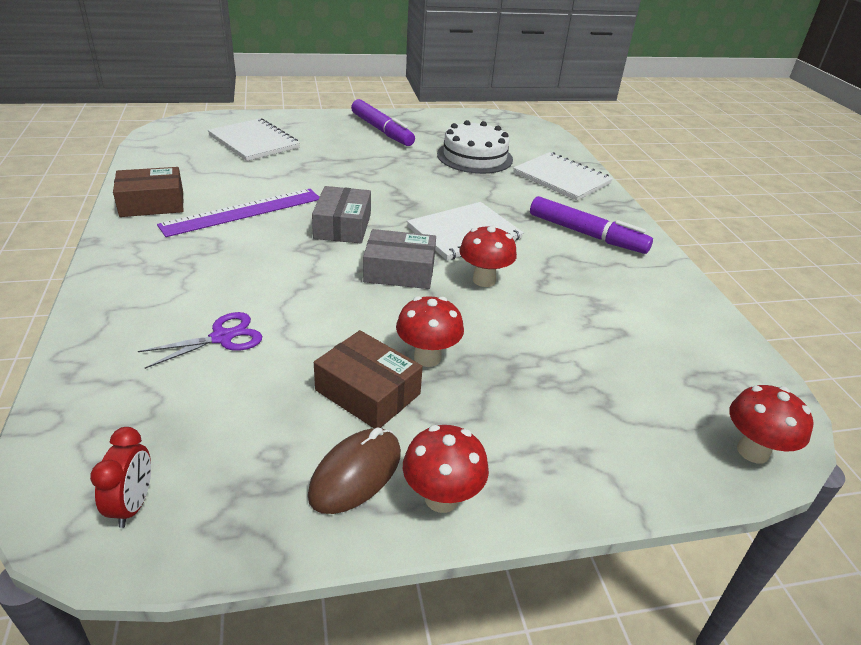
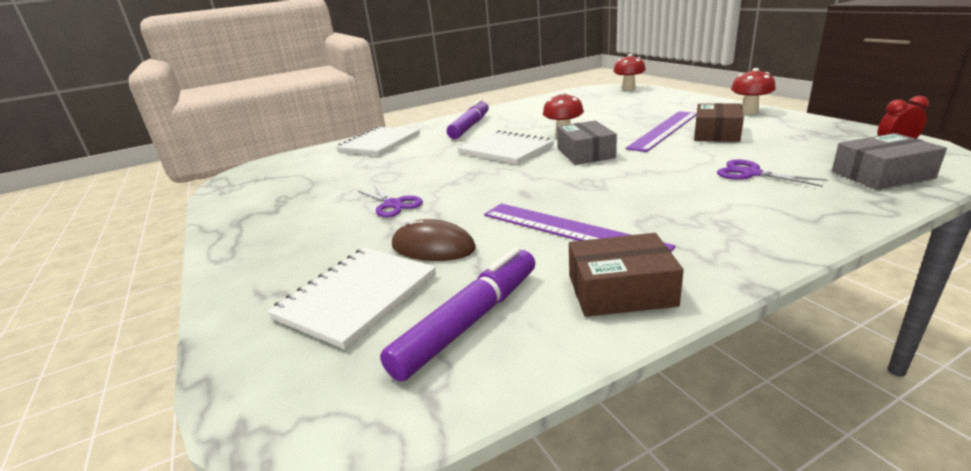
camera: 100 degrees left, 10 degrees down
(152, 203) = (621, 290): brown box -> brown box turned 60 degrees counterclockwise
(342, 226) = (543, 183): grey box -> grey box (882, 175)
(356, 474) = (770, 123): brown mouse -> brown mouse (433, 247)
(375, 164) = (393, 204): none -> purple scissors
(381, 130) = (283, 226): purple marker -> purple marker (469, 321)
(427, 357) = (664, 130): red mushroom -> purple ruler
(474, 157) = (347, 173): white cake -> none

